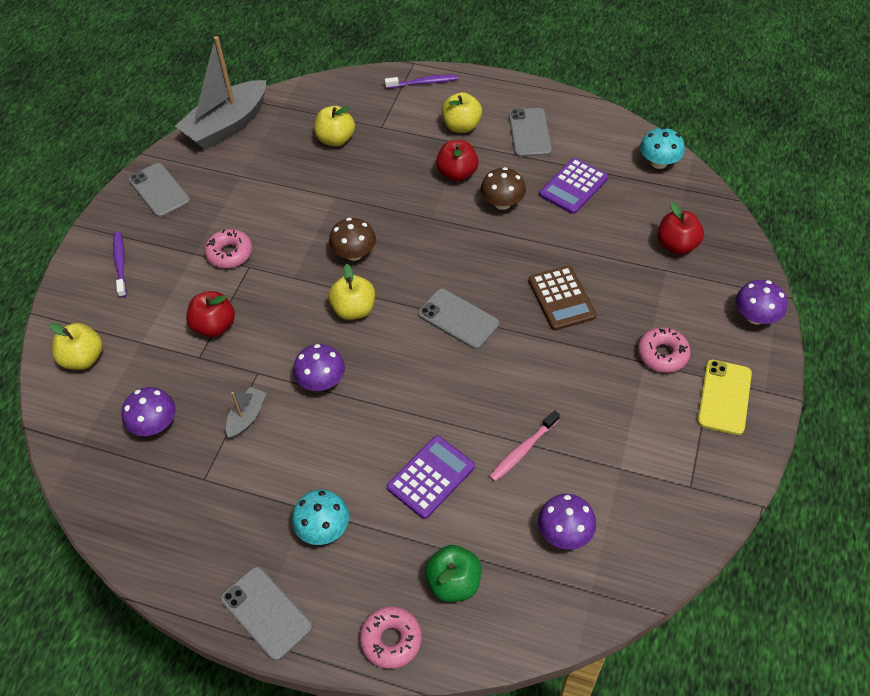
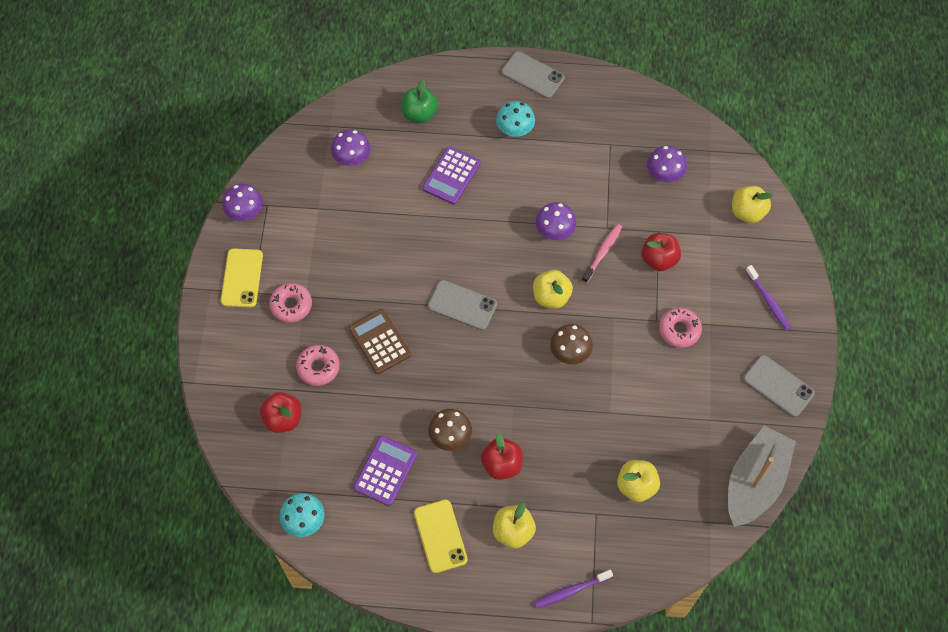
camera: 165 degrees right, 10 degrees up
(247, 417) = (599, 192): grey boat -> none
(391, 640) = (450, 76): pink donut -> pink donut (318, 367)
(523, 450) = (389, 207): pink toothbrush -> pink toothbrush (602, 252)
(529, 133) = (440, 536): grey phone -> yellow phone
(755, 316) = (215, 356): purple mushroom -> purple mushroom (245, 212)

